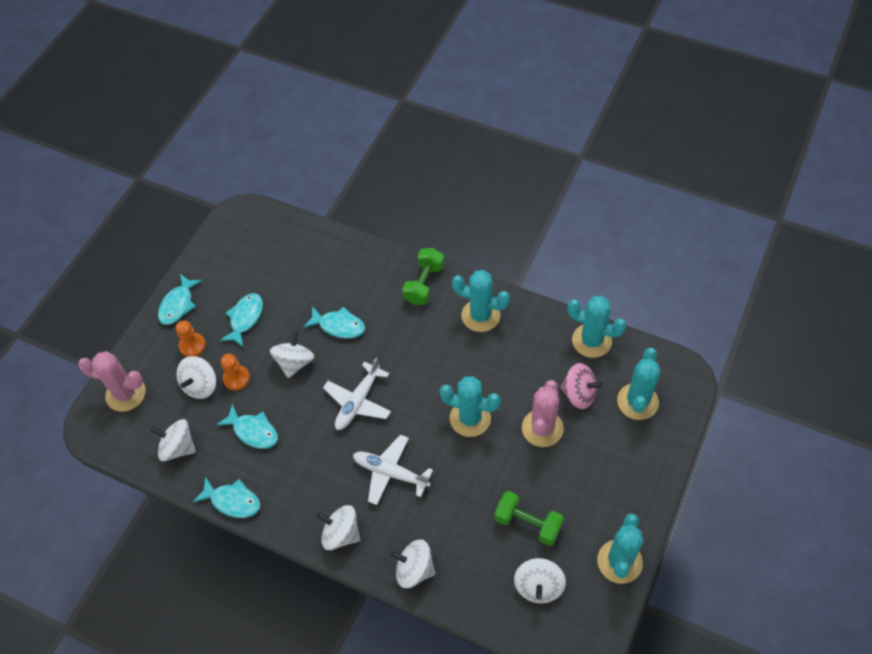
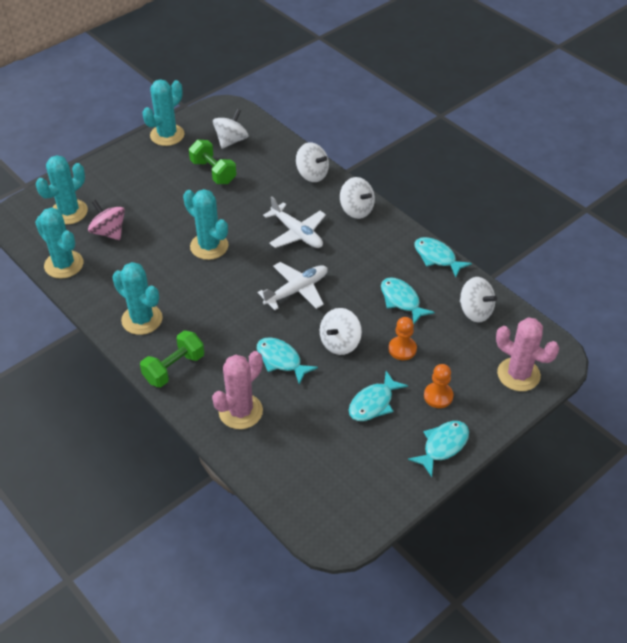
camera: 160 degrees left, 10 degrees down
(200, 385) = (440, 355): white spinning top -> none
(542, 428) = (157, 221): pink cactus -> pink cactus (240, 411)

